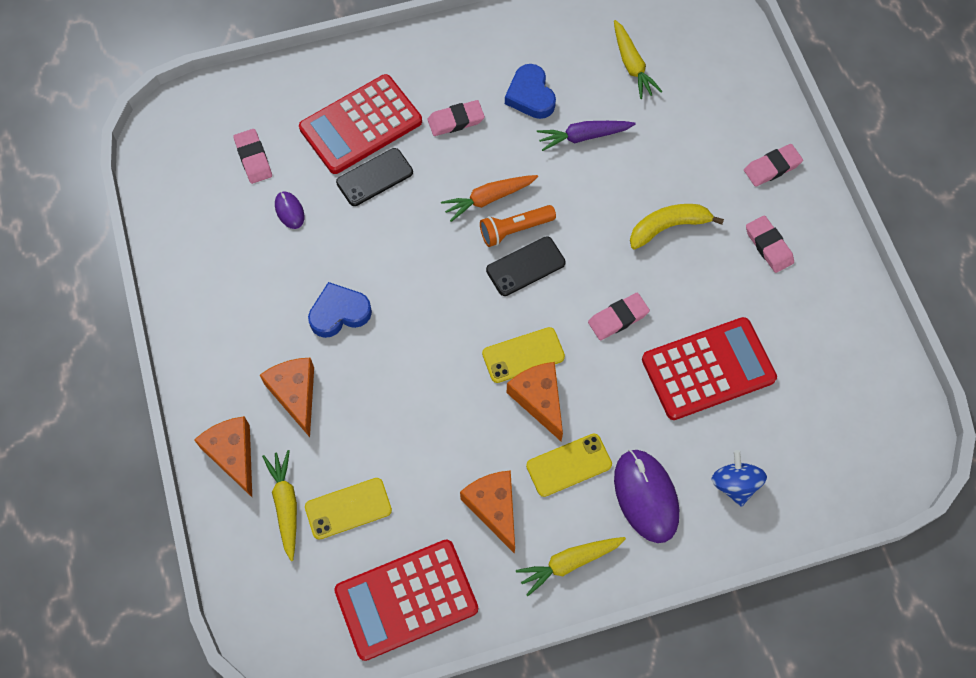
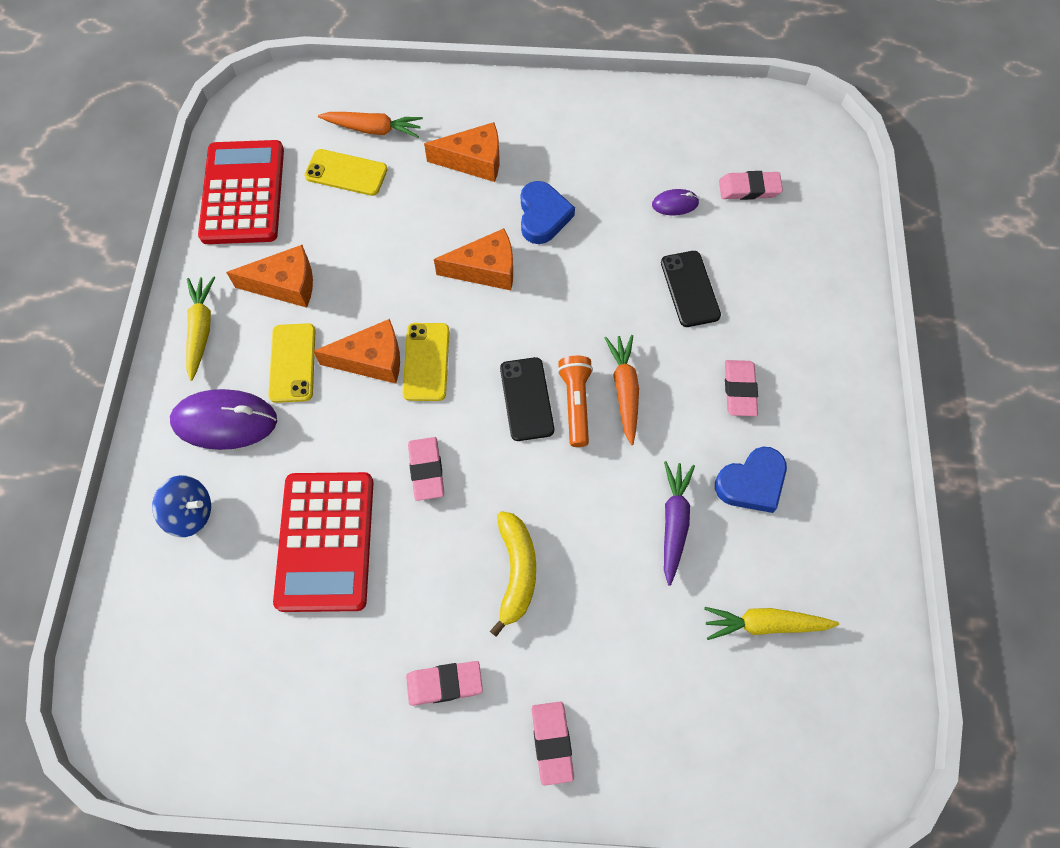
camera: 110 degrees right, 0 degrees up
(233, 455) = (438, 103): orange cheese -> orange cheese (486, 269)
(286, 505) = (373, 129): yellow carrot -> orange carrot
(348, 508) = (346, 173): yellow phone -> yellow phone turned 75 degrees counterclockwise
(361, 125) = (762, 294): red calculator -> none
(530, 95) = (751, 483): blue heart -> blue heart turned 150 degrees clockwise

